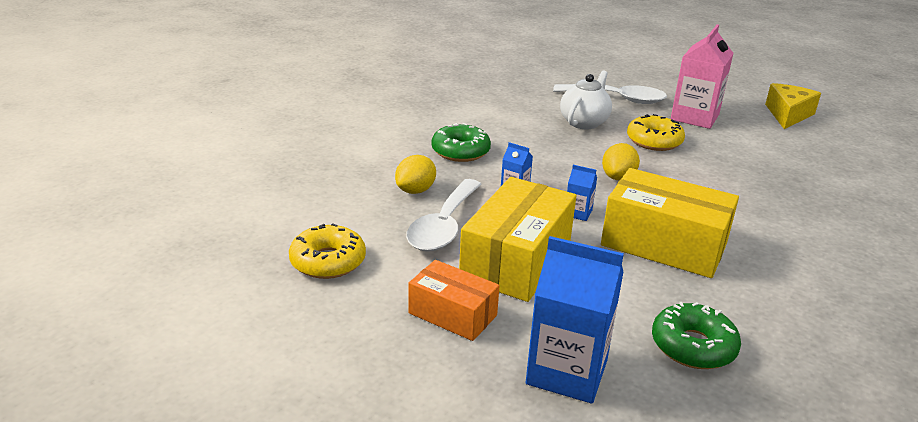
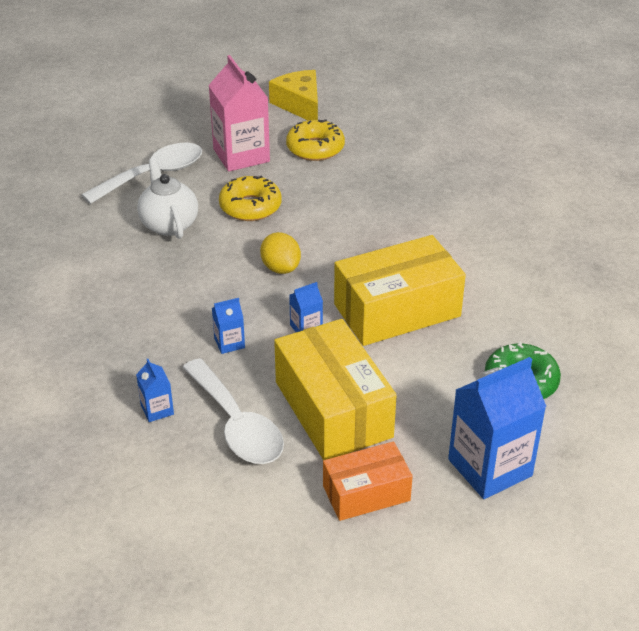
camera: 50 degrees left, 10 degrees up
(328, 261) = (211, 537): yellow donut -> yellow donut (315, 148)
(415, 190) = (157, 410): yellow lemon -> blue carton
(460, 151) = (122, 337): green donut -> none

